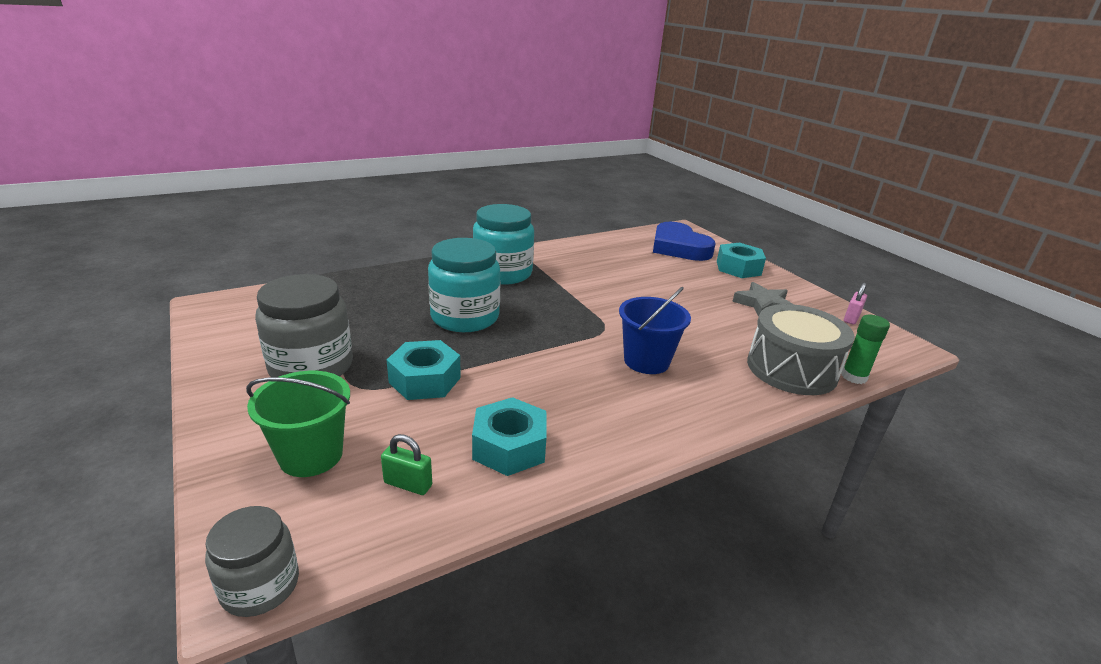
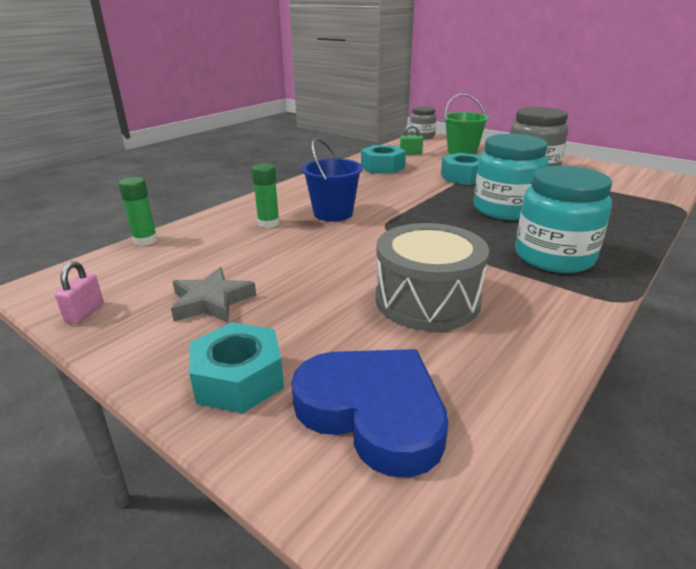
camera: 160 degrees right, 0 degrees up
(722, 366) = (268, 223): none -> green glue stick
(791, 369) = (205, 234): grey drum -> grey drum (427, 300)

